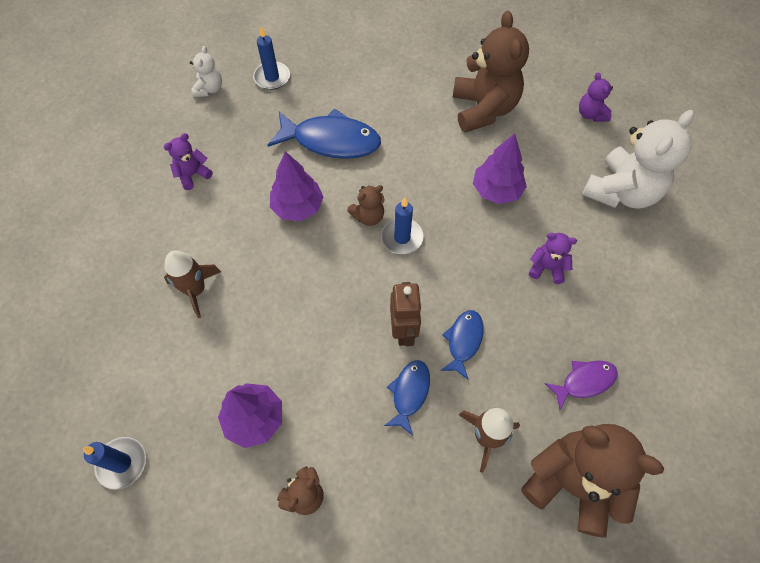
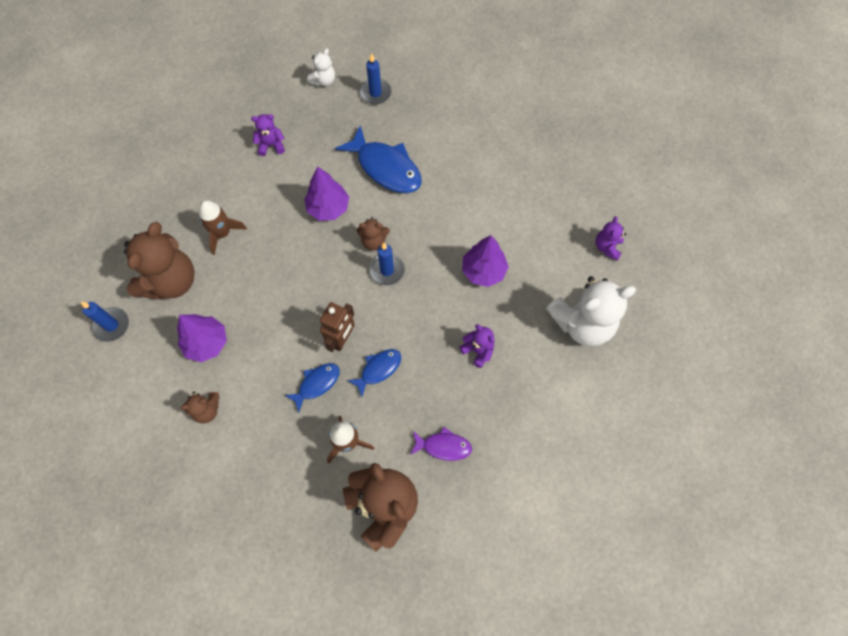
camera: 30 degrees right, 5 degrees up
(483, 109) = (521, 199): brown teddy bear -> brown teddy bear (171, 281)

